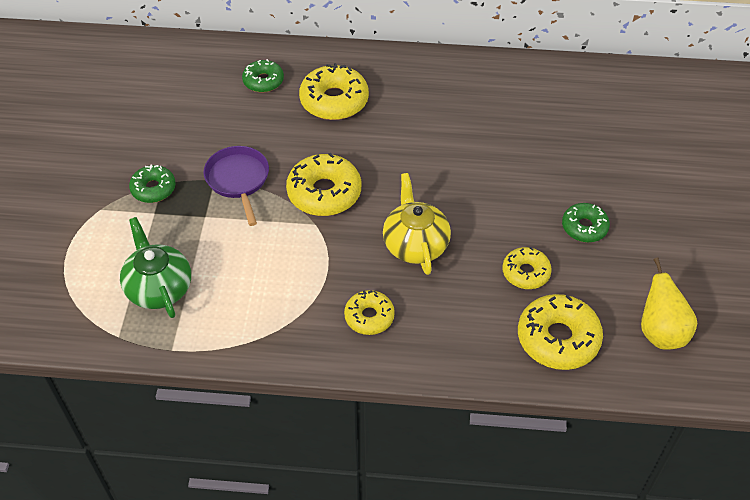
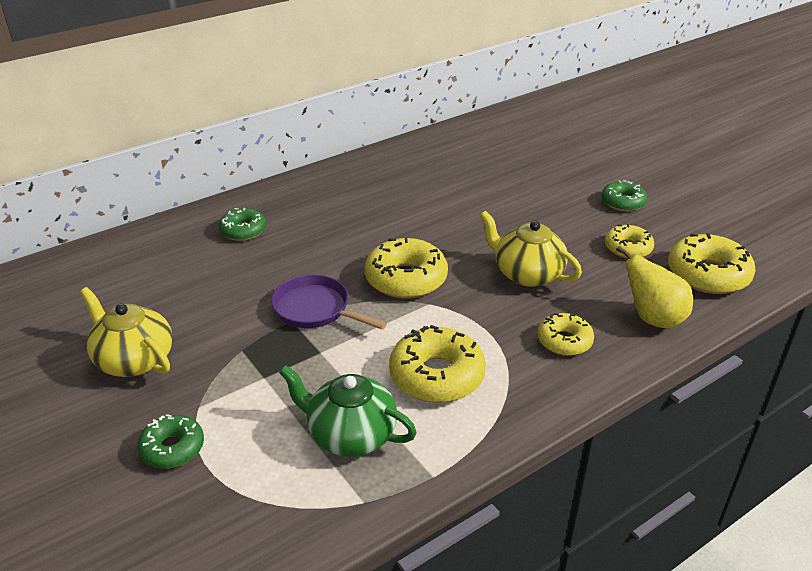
camera: 40 degrees left, 15 degrees down
(99, 150) = (134, 360): none -> yellow teapot
(153, 189) = (237, 359): green donut -> green donut (172, 448)
(334, 101) = (327, 216): yellow donut -> yellow donut (436, 375)
(660, 332) = (756, 234): yellow pear -> yellow pear (653, 318)

